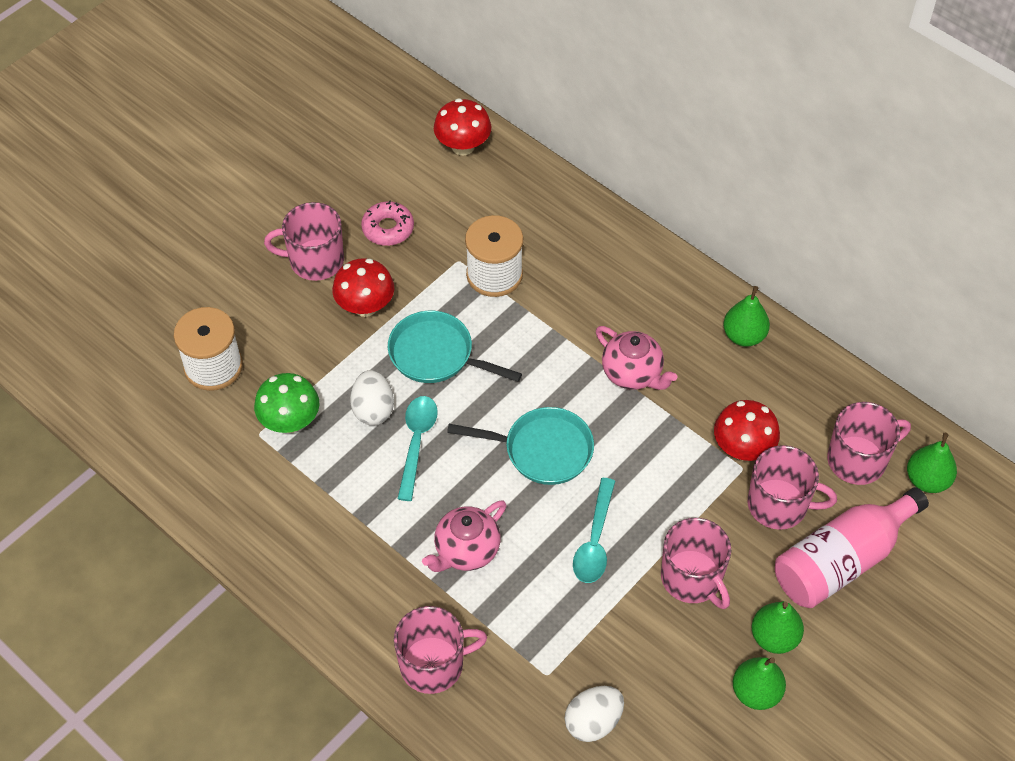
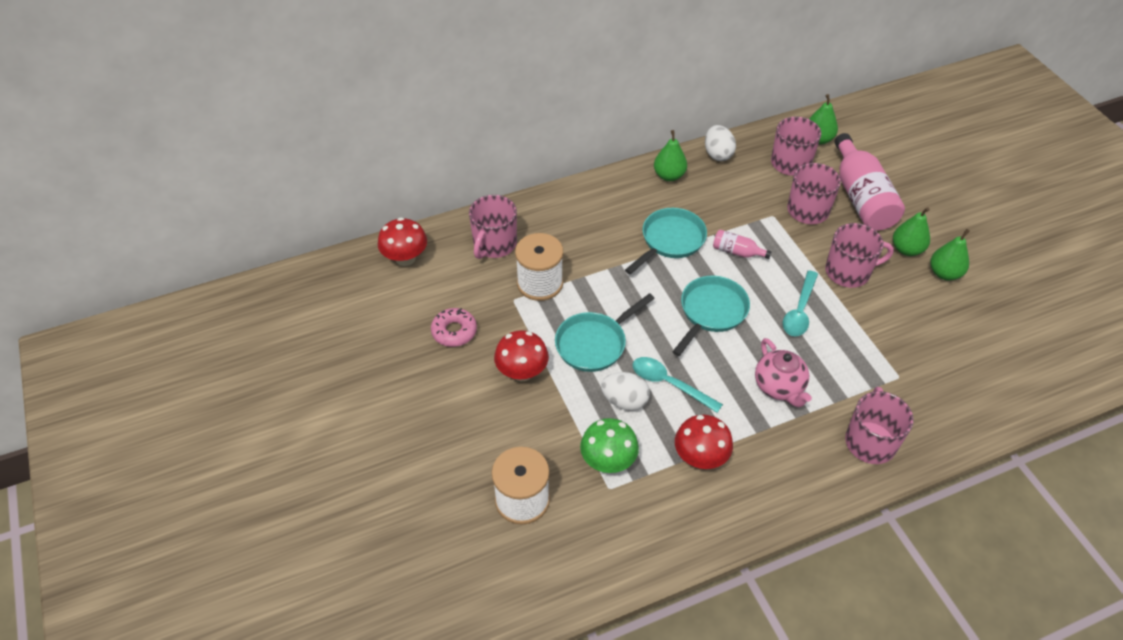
camera: 65 degrees left, 5 degrees down
(315, 260) = (455, 390): pink mug -> pink mug (494, 244)
(593, 722) = (944, 364): white egg -> white egg (717, 154)
(594, 541) = (799, 311): turquoise spoon -> turquoise spoon turned 75 degrees clockwise
(632, 373) = (670, 240): pink teapot -> turquoise pan
(655, 447) = (737, 252): none -> pink bottle
(742, 448) = (758, 210): red mushroom -> red mushroom (700, 457)

